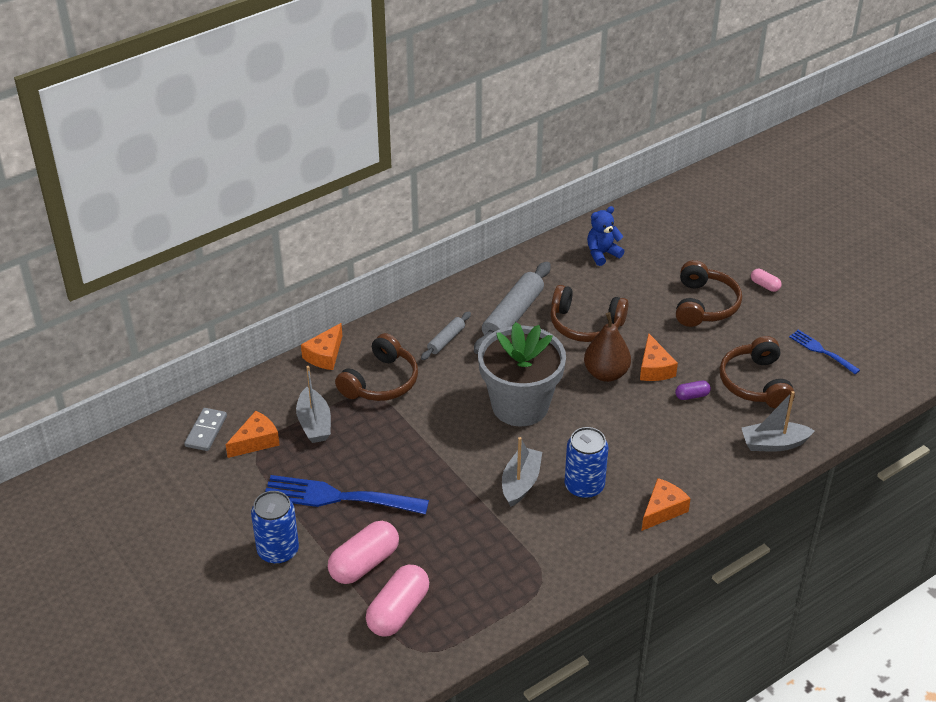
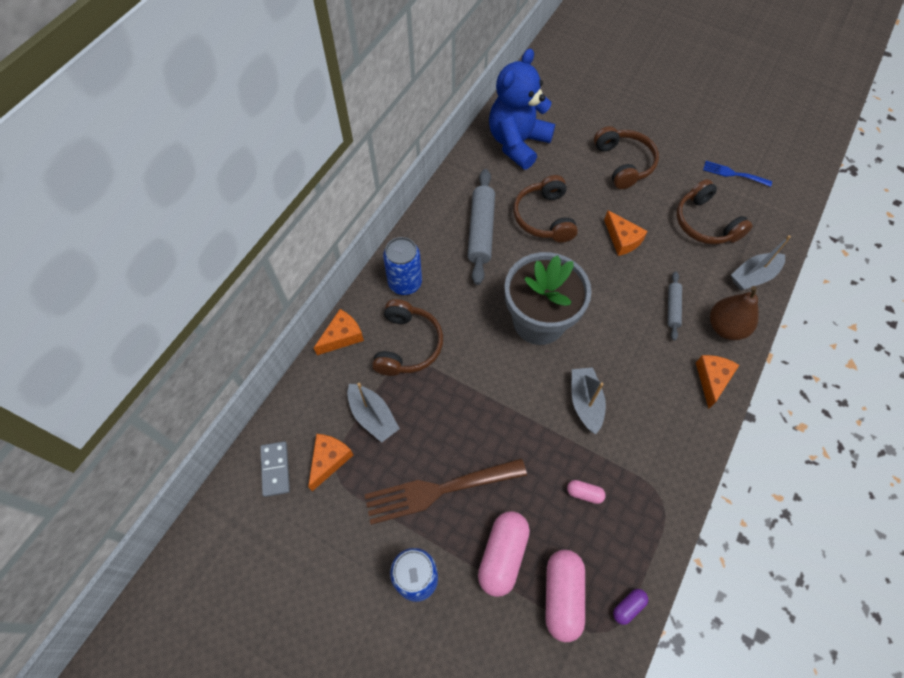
camera: 25 degrees left, 20 degrees up
(325, 355) = (342, 336): orange cheese -> orange cheese turned 135 degrees counterclockwise
(337, 497) = (438, 490): blue fork -> brown fork
(446, 340) = (439, 278): grey rolling pin -> grey rolling pin (672, 308)
(584, 486) = (638, 383): blue can -> blue can (405, 283)
(585, 324) = (544, 217): brown headphones -> brown headphones turned 90 degrees clockwise
(602, 254) = (517, 143): blue teddy bear -> blue teddy bear, size x2.02
(606, 373) = (588, 260): brown pear -> brown pear (726, 327)
(692, 396) = (666, 255): purple capsule -> purple capsule (628, 607)
(765, 285) = (657, 128): pink capsule -> pink capsule (584, 493)

